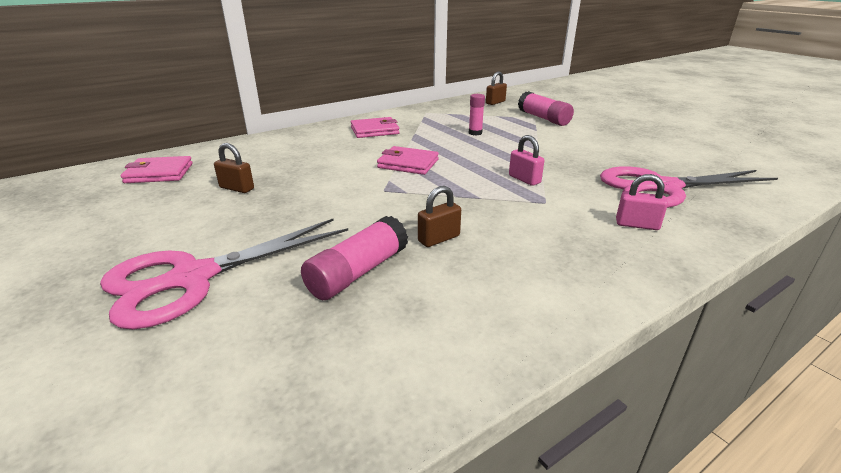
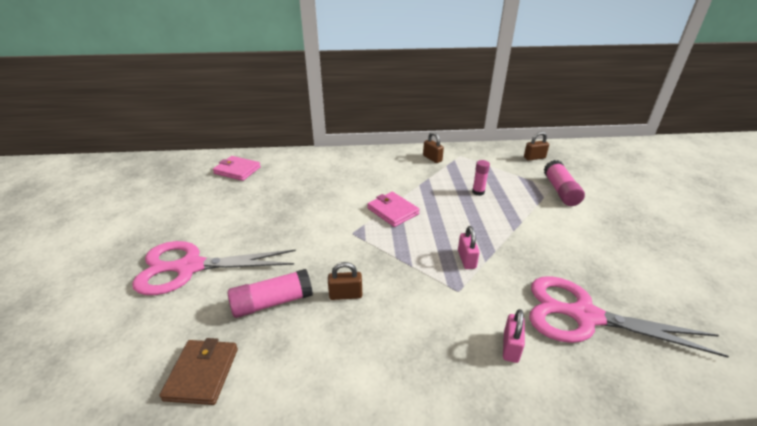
camera: 30 degrees right, 5 degrees up
(237, 188) = (267, 199): brown padlock -> brown padlock (432, 158)
(342, 371) = (202, 373): none -> brown wallet
(374, 130) = (401, 166): pink wallet -> none
(637, 225) = (511, 347): pink padlock -> pink padlock turned 60 degrees clockwise

